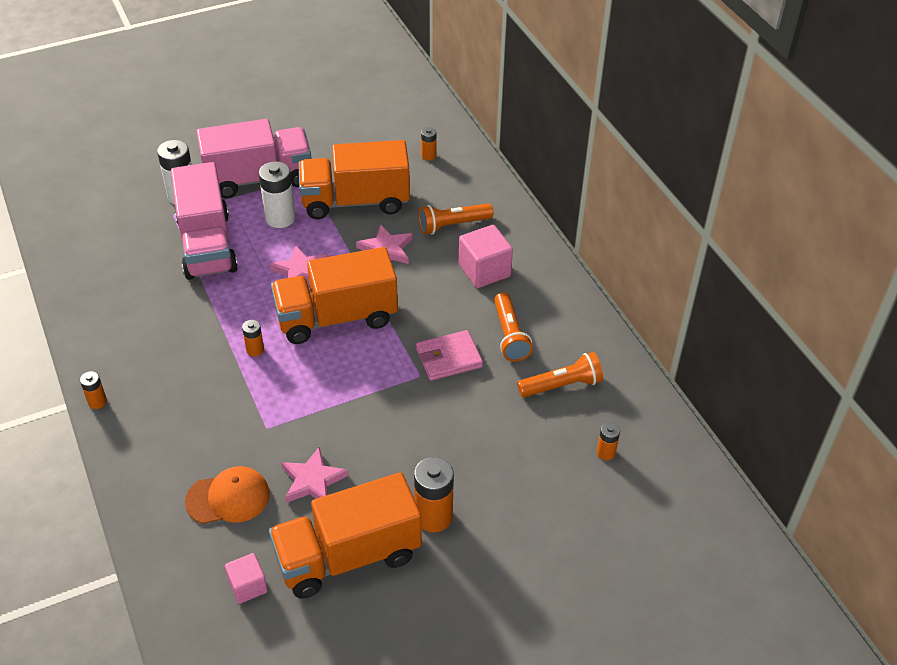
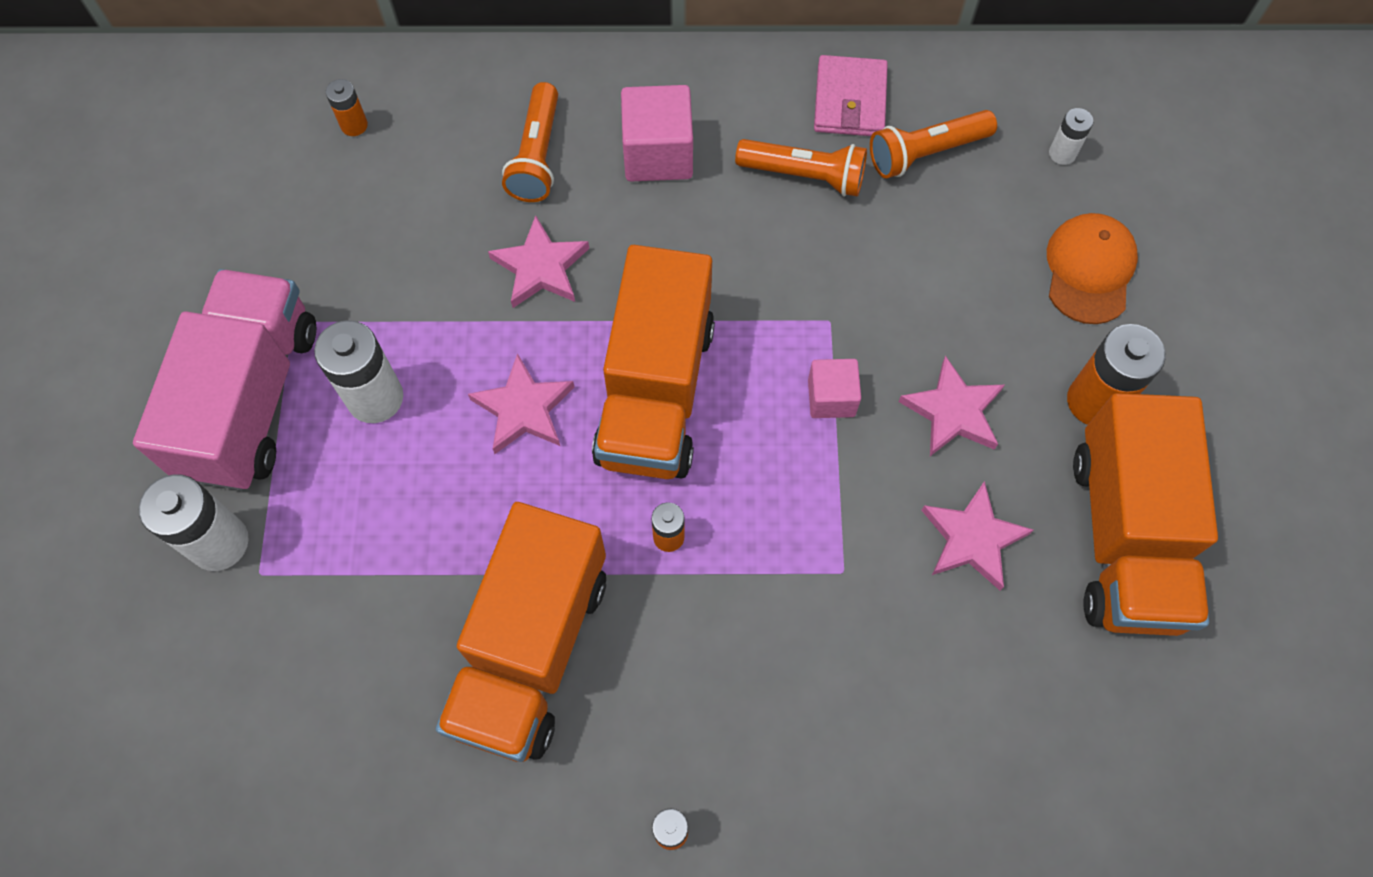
camera: 65 degrees left, 20 degrees up
(207, 245) = (376, 538): pink truck -> none
(228, 498) = (960, 672): orange cap -> orange cap (1089, 270)
(248, 586) = (1133, 693): pink cube -> pink cube (831, 398)
(355, 201) = (401, 270): orange truck -> orange truck (531, 649)
(390, 448) = (953, 411): none -> pink star
(449, 358) = (813, 270): pink wallet -> pink wallet (850, 100)
(561, 385) = (926, 153): orange flashlight -> orange flashlight turned 120 degrees counterclockwise
(606, 452) = (1062, 153): orange battery -> white battery

